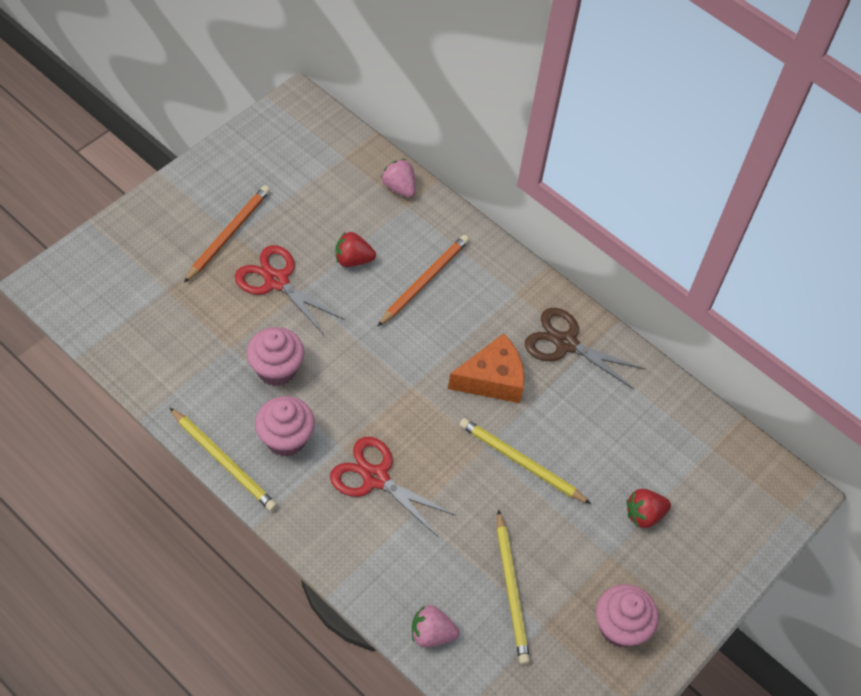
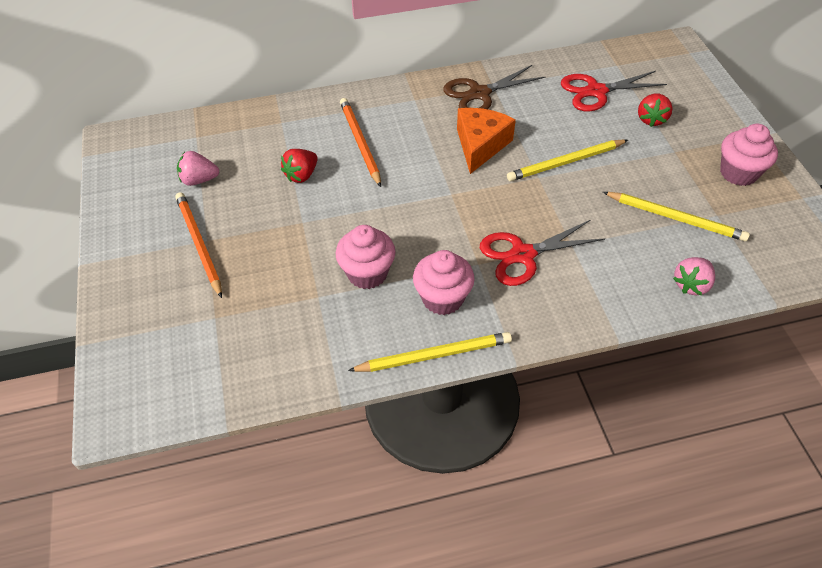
camera: 50 degrees left, 5 degrees down
(277, 281) = (278, 233): red scissors -> red scissors (596, 91)
(399, 187) = (259, 118): pink strawberry -> pink strawberry (199, 180)

